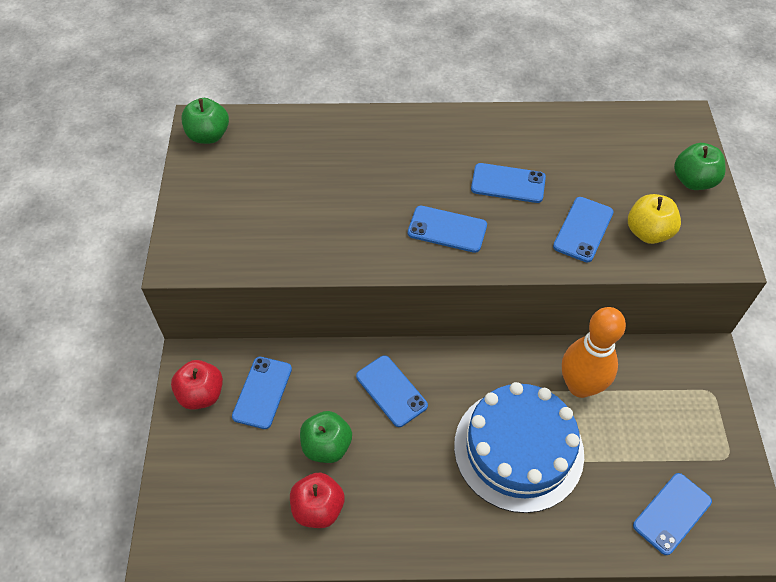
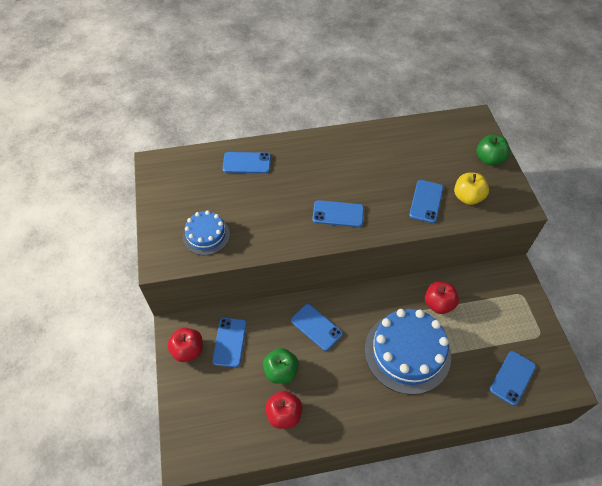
camera: 10 degrees left, 0 degrees up
(208, 135) = (162, 171): green apple -> none
(250, 233) = (206, 235): none -> blue cake
(508, 183) = (371, 177): blue phone -> blue phone (247, 163)
(580, 386) = (438, 304): orange bowling pin -> red apple

